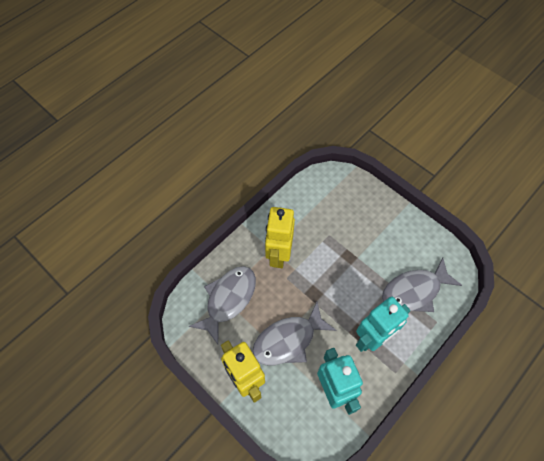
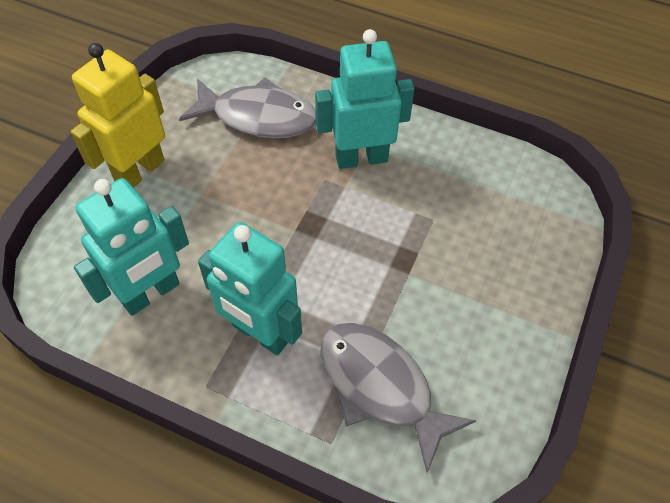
camera: 70 degrees right, 5 degrees down
(278, 254) = (361, 158): yellow robot -> turquoise robot
(288, 340) = (217, 209): grey fish -> none

